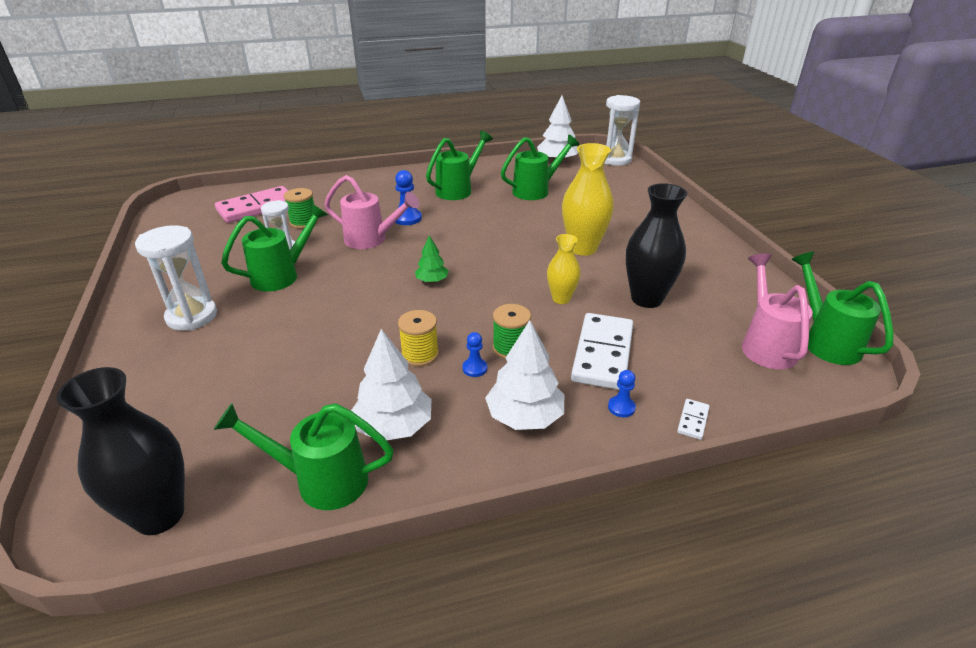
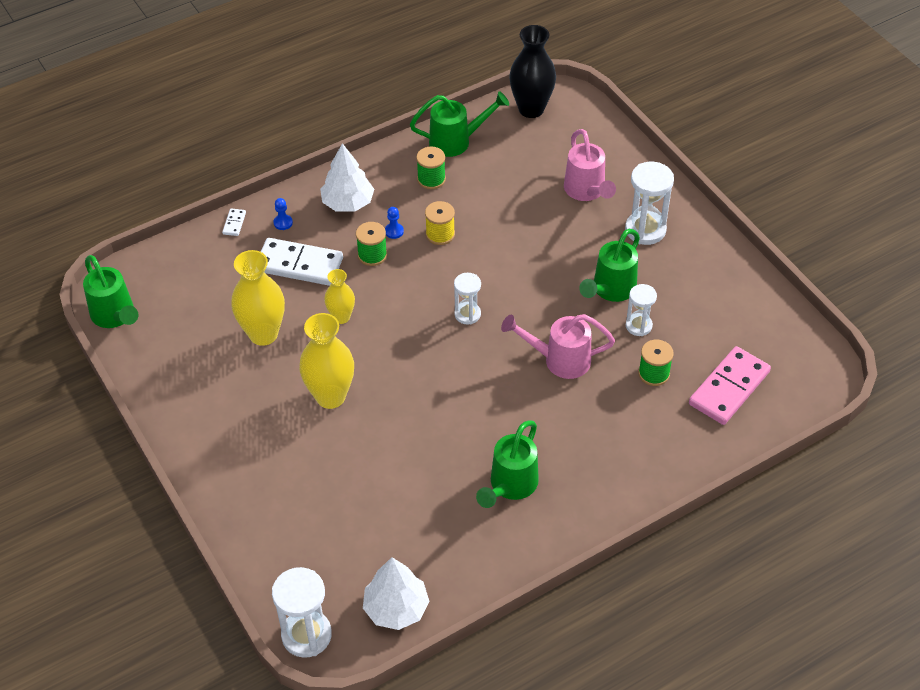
camera: 165 degrees right, 15 degrees up
(394, 426) = (431, 179): white tree -> green spool
(407, 218) = (542, 407): blue pawn -> none
(432, 280) = (467, 314): green tree -> white hourglass
(536, 190) = (407, 508): green watering can -> none
(602, 354) = (299, 264): white domino -> white domino turned 75 degrees counterclockwise
(646, 299) = (263, 334): black vase -> yellow vase
(765, 345) = (167, 302): pink watering can -> pink watering can (586, 191)

